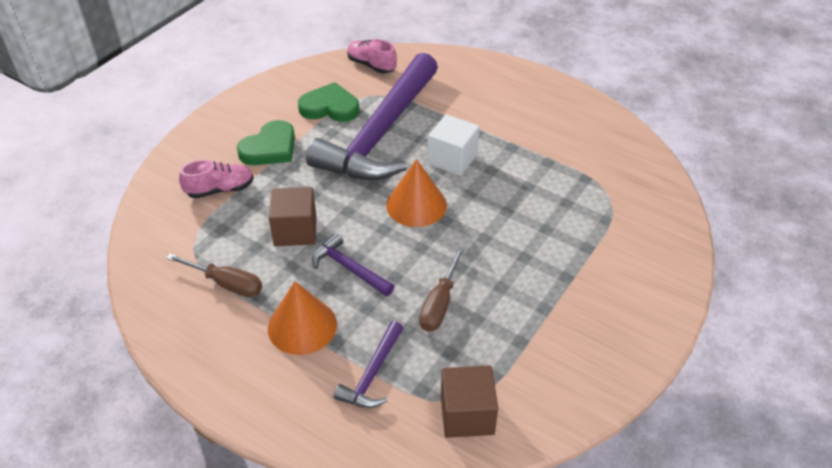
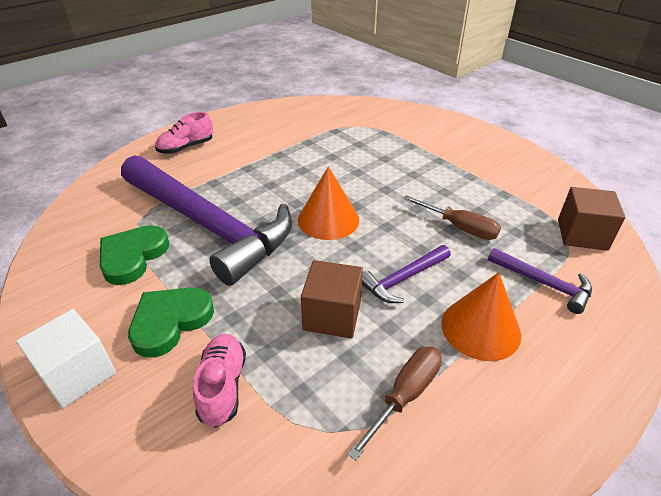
camera: 75 degrees left, 5 degrees down
(270, 148) = (170, 321): green heart -> green heart turned 105 degrees counterclockwise
(371, 65) = (85, 213): pink shoe -> pink shoe (186, 148)
(452, 159) = (275, 187): white cube -> white cube (77, 374)

